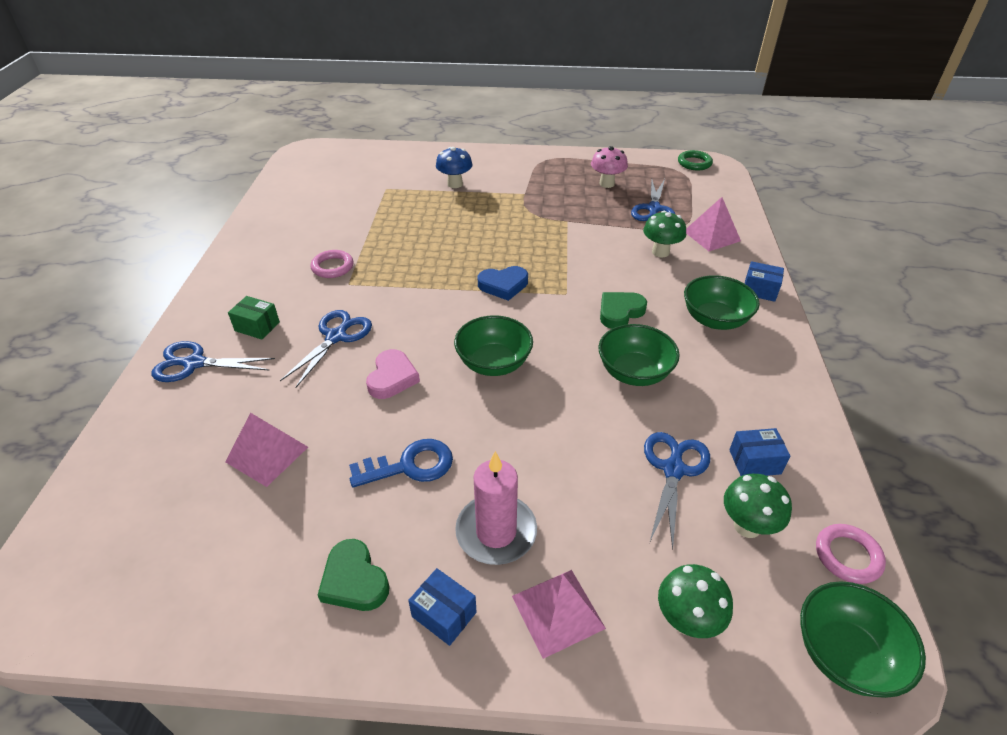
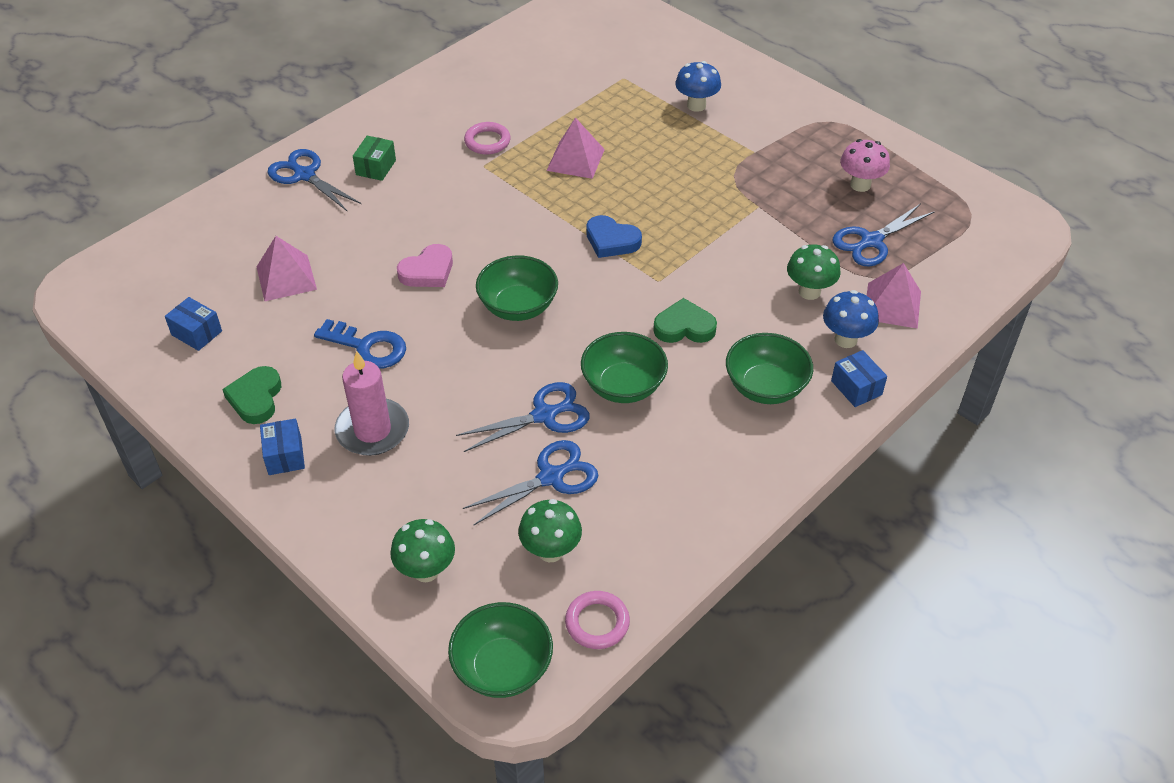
camera: 40 degrees right, 5 degrees up
(257, 326) = (376, 167): green box -> green box turned 45 degrees clockwise
(336, 337) = (423, 211): blue scissors -> blue scissors (544, 415)
(558, 612) = (353, 505): pink pyramid -> pink pyramid (575, 160)
(694, 163) = (1005, 211): green ring -> none
(716, 267) = (845, 339): none -> blue mushroom
(754, 462) = (623, 516): blue box -> blue box (196, 333)

